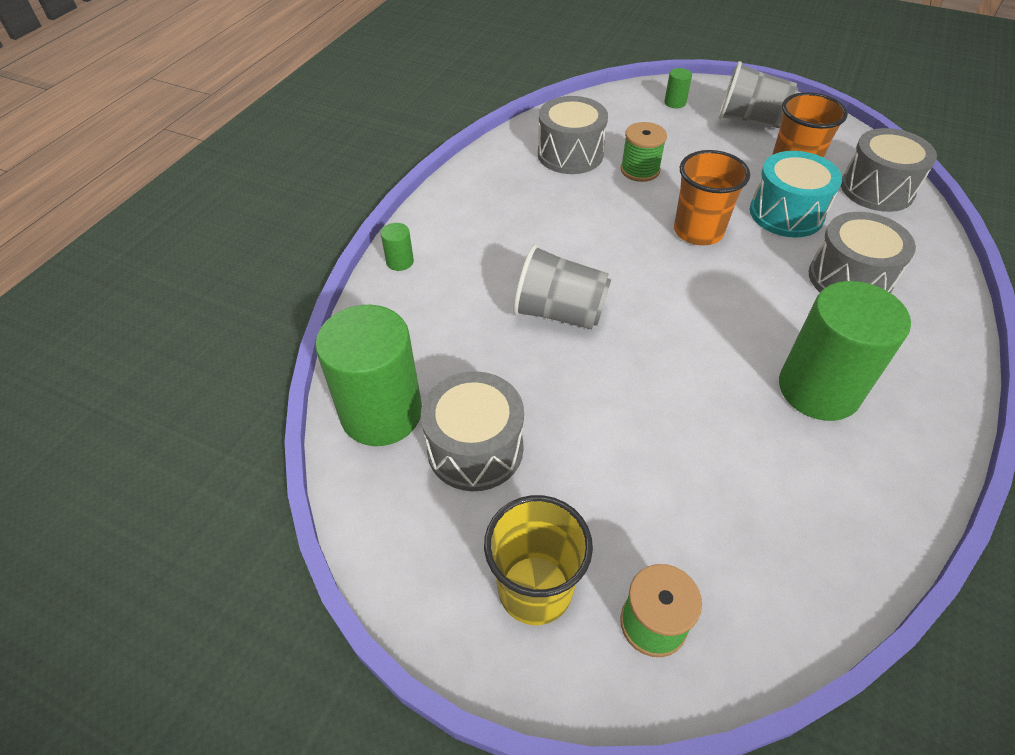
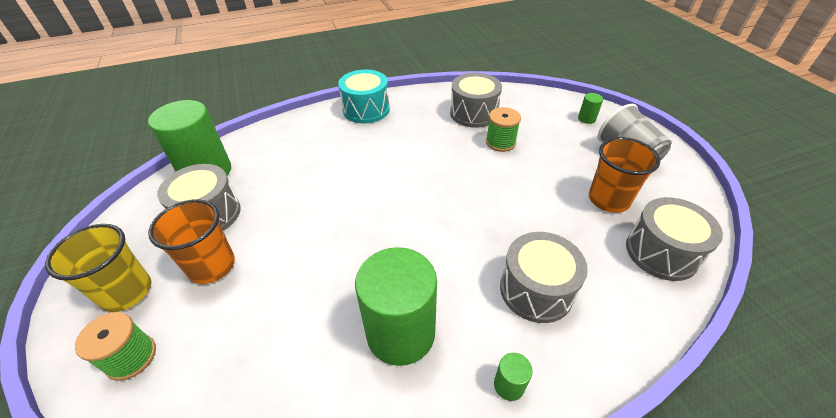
camera: 45 degrees right, 5 degrees down
(400, 262) = (314, 116): green cylinder -> green cylinder (509, 385)
(559, 313) = (339, 184): grey cup -> none
(698, 231) = (480, 194): orange cup -> orange cup (212, 266)
(786, 213) = (558, 222): turquoise drum -> turquoise drum (366, 109)

